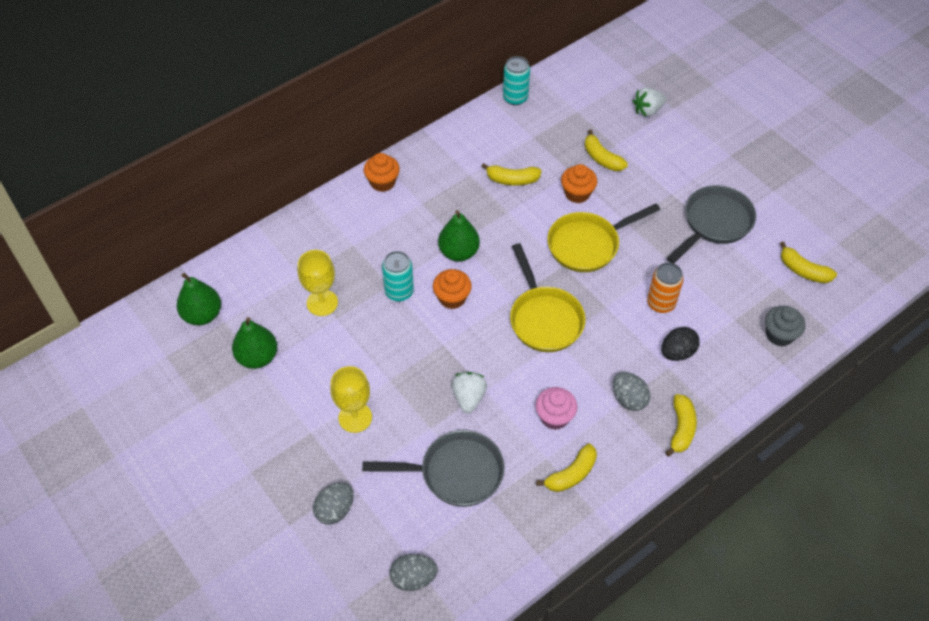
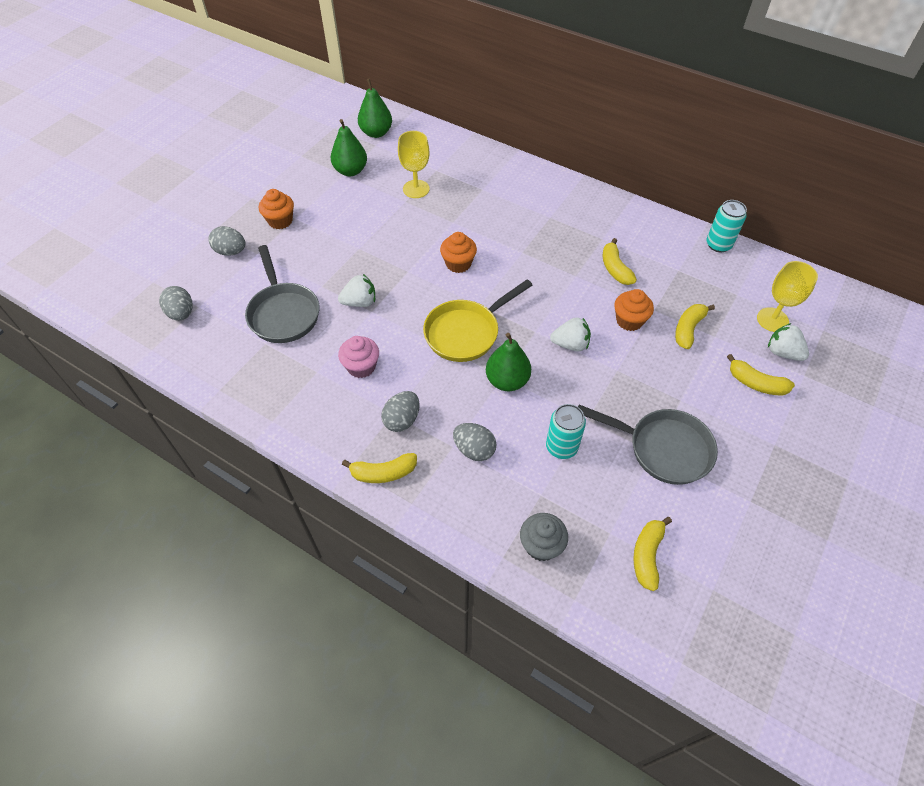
camera: 70 degrees right, 0 degrees up
(355, 417) = (316, 238): yellow goblet -> yellow goblet (772, 320)
(382, 182) = (557, 187): orange cupcake -> orange cupcake (280, 221)
(399, 292) = (448, 229): turquoise can -> turquoise can (561, 447)
(459, 252) = (510, 255): green pear -> green pear (507, 381)
(571, 474) = (305, 394): yellow banana -> yellow banana (756, 383)
(588, 245) = (570, 344): yellow pan -> white strawberry
(661, 303) = (529, 422): orange can -> none
(677, 352) = (474, 450): black egg -> grey egg

